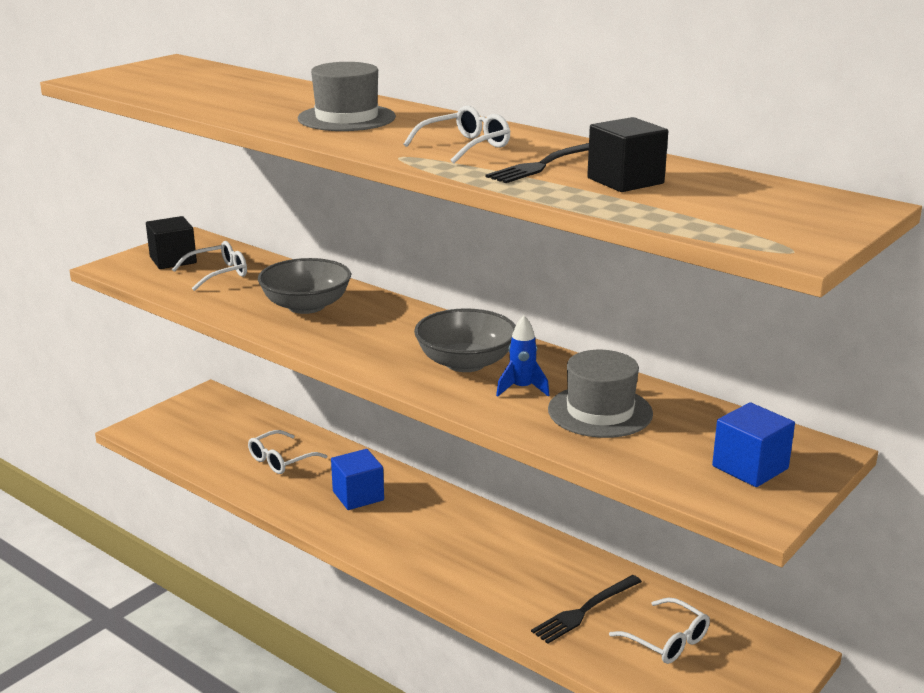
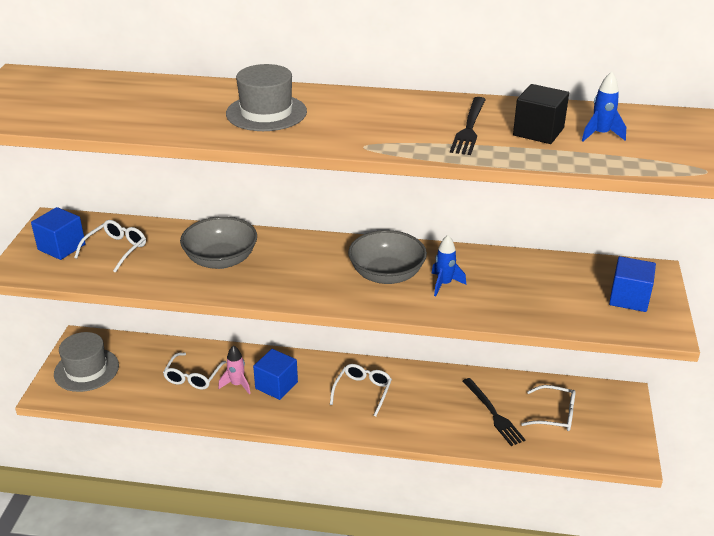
camera: 30 degrees left, 10 degrees up
(173, 260) = (61, 247): black cube -> blue cube
(318, 481) = (237, 385): none -> pink rocket
(465, 146) = (393, 123): white glasses -> white glasses (363, 391)
(585, 610) = (493, 413): black fork -> black fork turned 45 degrees counterclockwise
(600, 411) = (508, 286): grey hat -> grey hat (86, 370)
(703, 197) = (600, 135): none -> blue rocket

